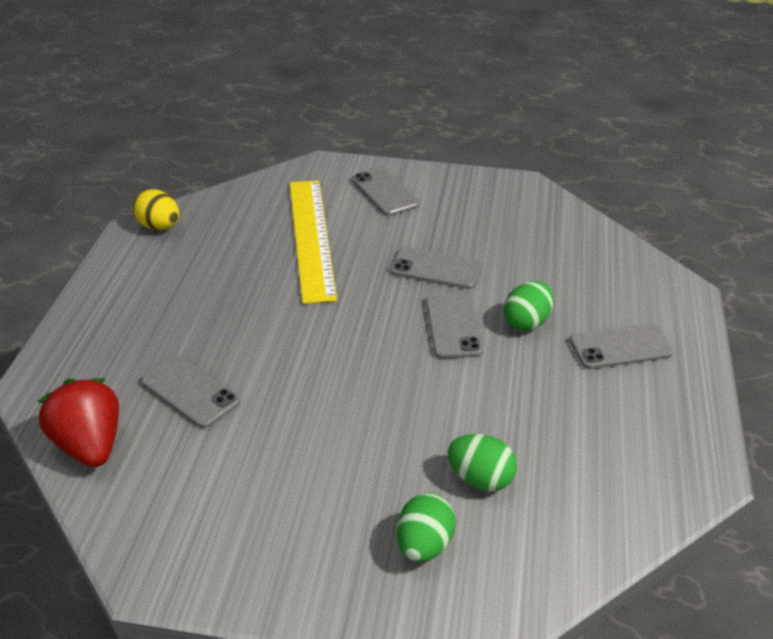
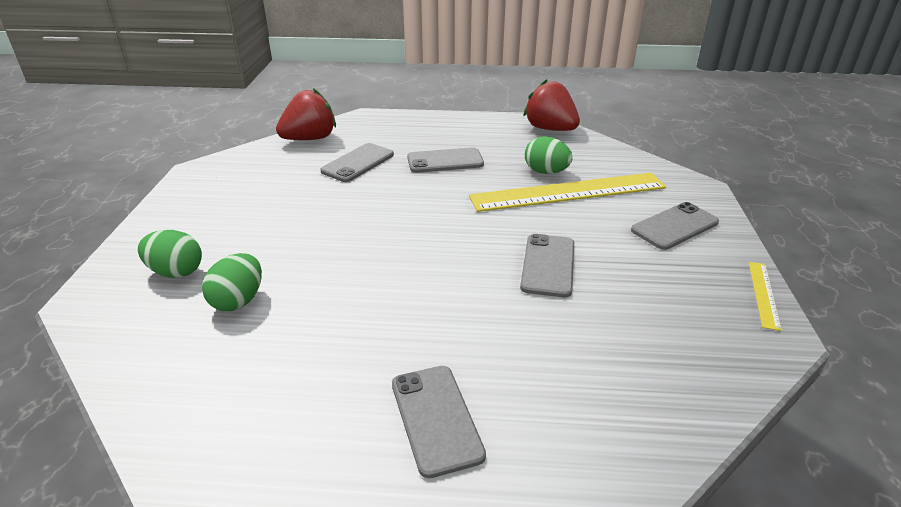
camera: 85 degrees right, 5 degrees down
(159, 226) = (550, 129): yellow egg -> red strawberry
(453, 326) = (453, 279): grey phone -> grey phone (445, 161)
(480, 177) = (763, 294): none -> yellow ruler
(526, 322) = (470, 333): green egg -> green egg (546, 172)

